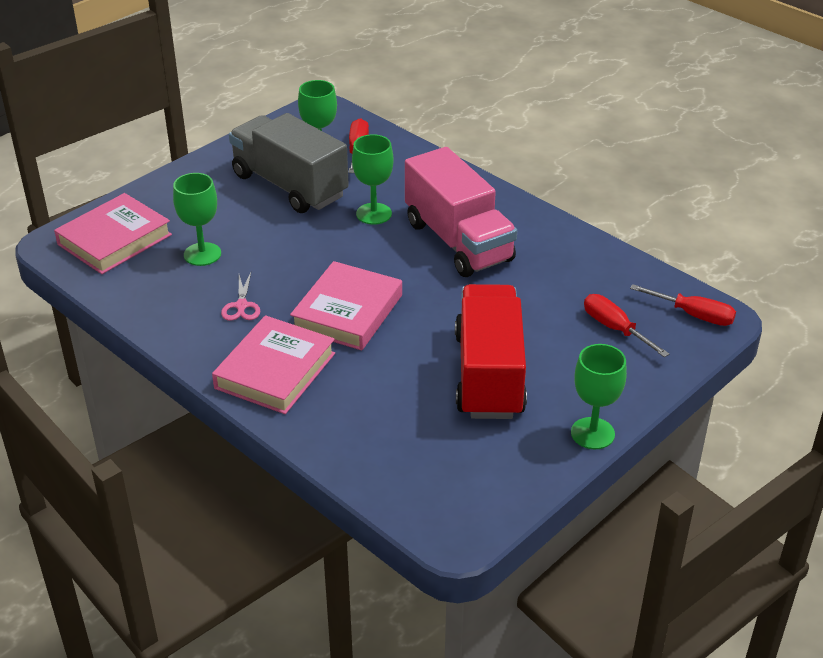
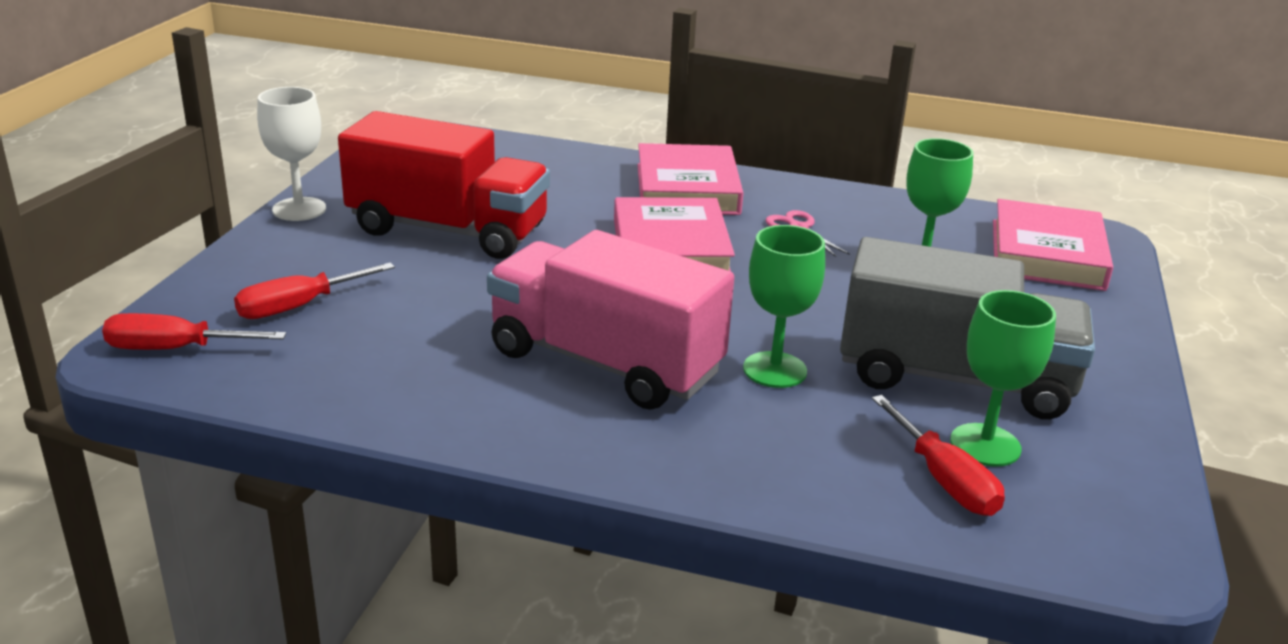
camera: 150 degrees right, 10 degrees down
(489, 375) = (448, 230): red truck -> red truck turned 45 degrees counterclockwise
(592, 433) = (299, 209): green goblet -> white goblet
(615, 328) = (299, 306): red screwdriver -> red screwdriver turned 120 degrees clockwise

